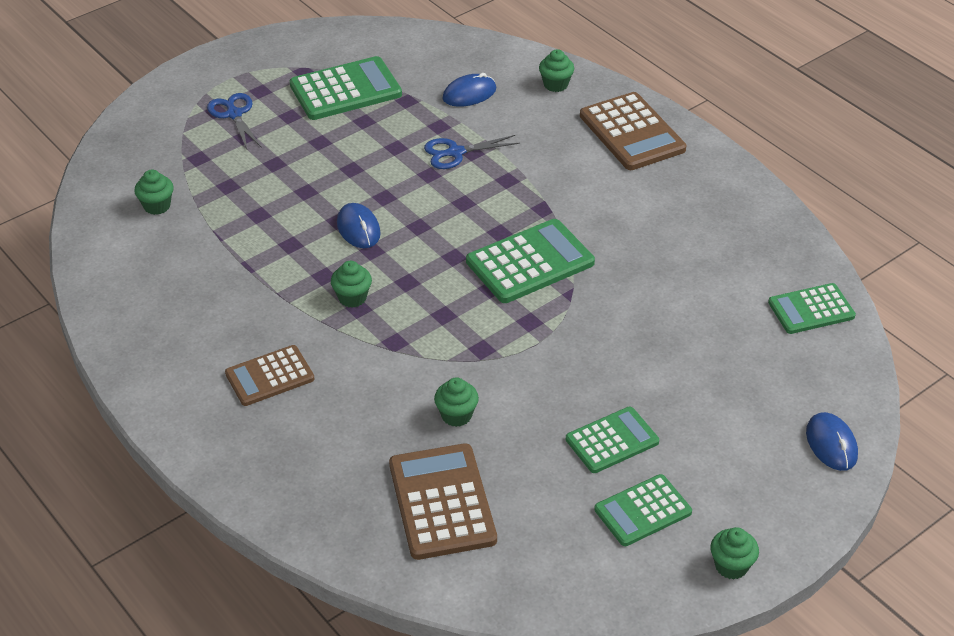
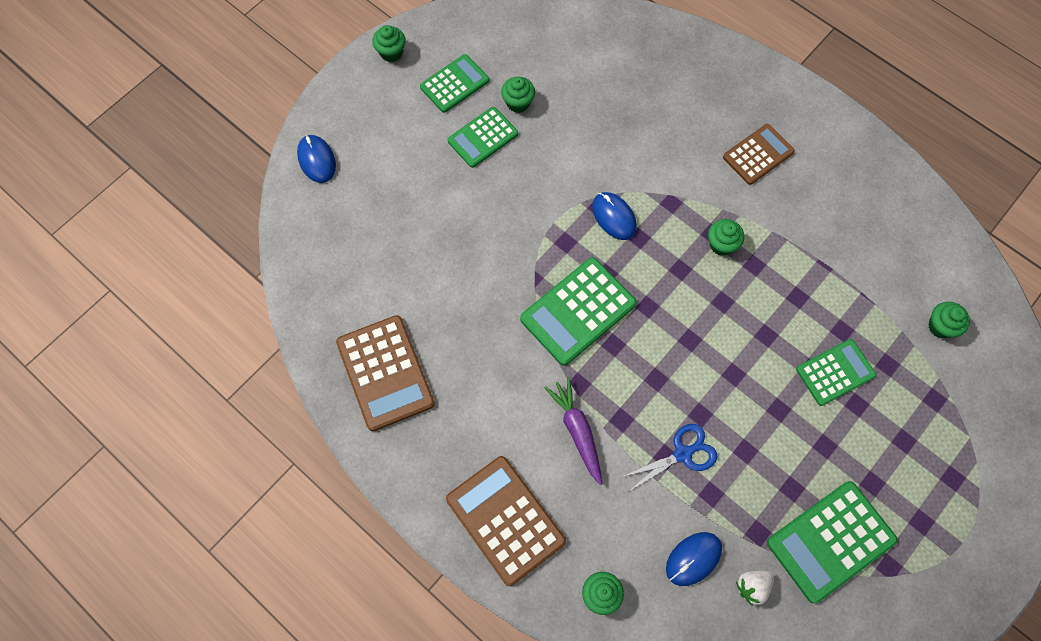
camera: 170 degrees right, 25 degrees up
(234, 114) = (931, 476): blue scissors -> none
(358, 228) = (744, 328): blue mouse -> blue mouse (614, 217)
(425, 75) = (752, 586): none -> white strawberry
(442, 502) = (596, 69): brown calculator -> brown calculator (385, 373)
(456, 415) = (604, 141): green cupcake -> green cupcake (518, 103)
(552, 178) = (577, 431): none -> purple carrot
(811, 309) = (325, 295): green calculator -> green calculator (835, 372)

